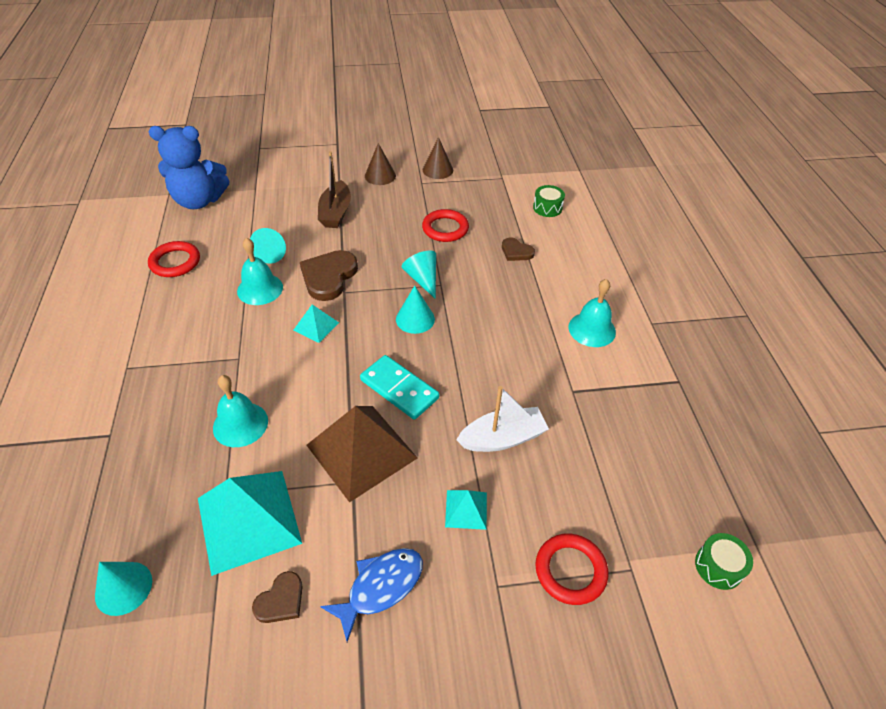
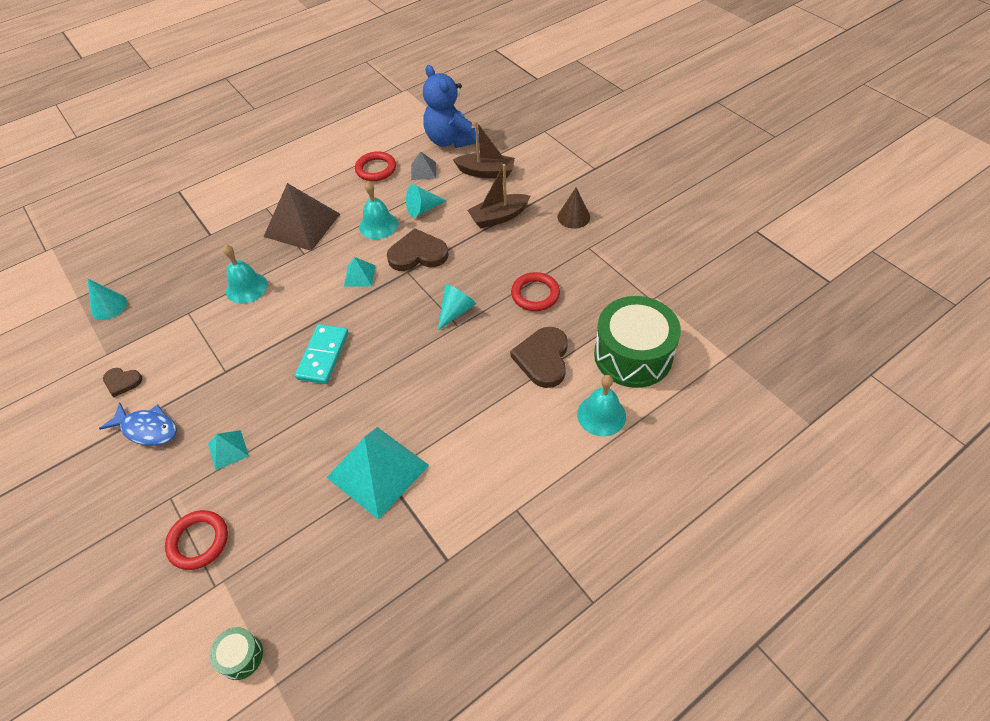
camera: 65 degrees right, 5 degrees up
(219, 232) = (423, 171): none -> grey pyramid
(248, 520) = (173, 334): turquoise pyramid -> turquoise pyramid (377, 471)
(270, 197) = (486, 172): none -> brown boat
(361, 451) = (253, 363): brown pyramid -> brown pyramid (302, 225)
(415, 319) = (405, 329): turquoise cone -> none
(438, 170) = (619, 249): brown cone -> none
(502, 438) = (306, 444): white boat -> none
(516, 252) = (543, 359): brown heart -> brown heart, size x1.79
(547, 208) = (633, 355): green drum -> green drum, size x2.29
(592, 329) = (473, 460): turquoise bell -> turquoise bell (601, 415)

